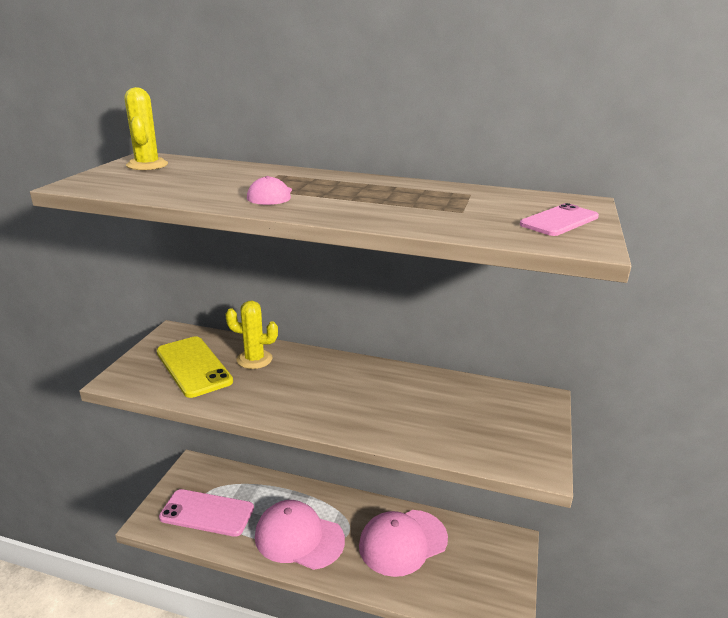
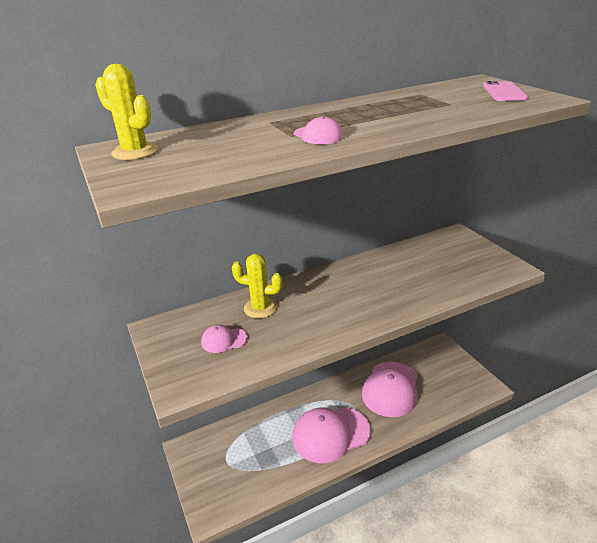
camera: 40 degrees left, 5 degrees up
(193, 366) = (224, 340): yellow phone -> pink cap
(207, 513) = (247, 470): pink phone -> none
(254, 359) = (260, 308): yellow cactus -> yellow cactus turned 45 degrees clockwise

